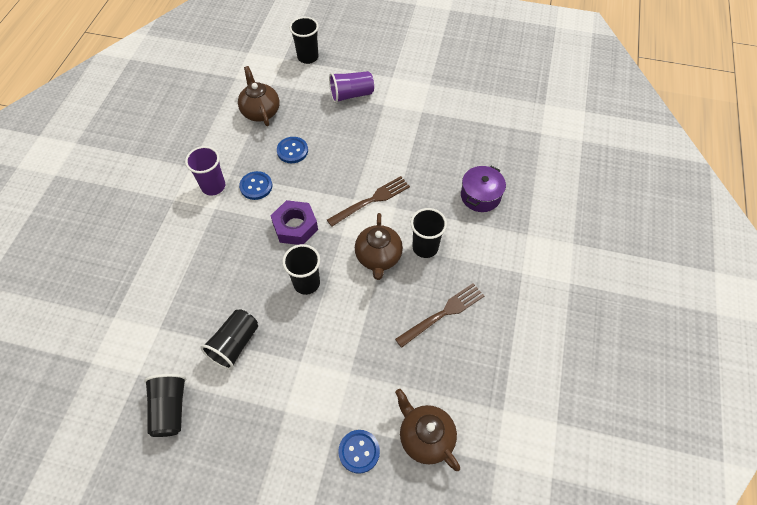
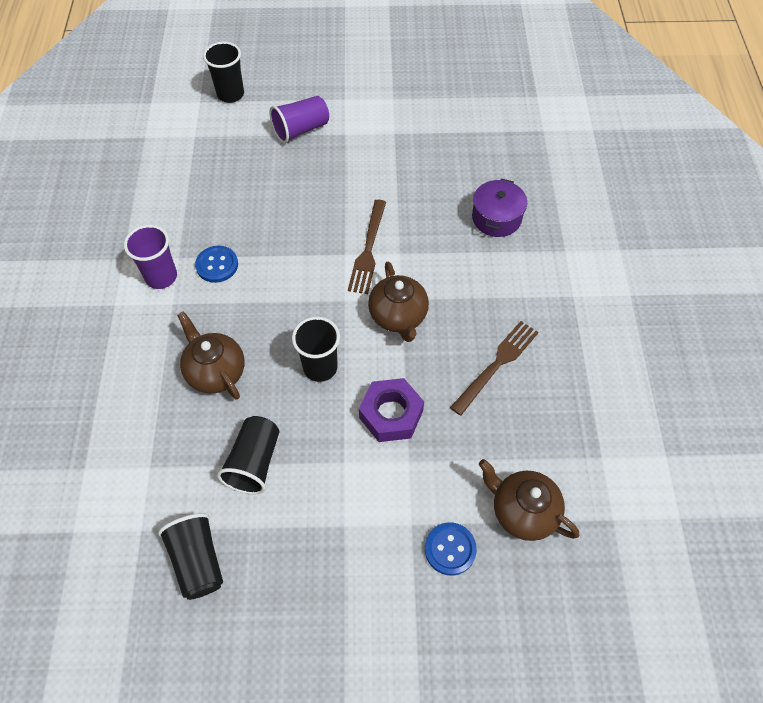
camera: 15 degrees left, 0 degrees up
(260, 111) = (192, 172): brown teapot -> brown teapot (215, 372)
(292, 151) = (249, 212): blue button -> none
(295, 227) = (283, 303): purple nut -> purple nut (391, 414)
(372, 200) = (368, 250): brown fork -> brown fork turned 150 degrees clockwise
(425, 247) = (450, 292): black cup -> none

